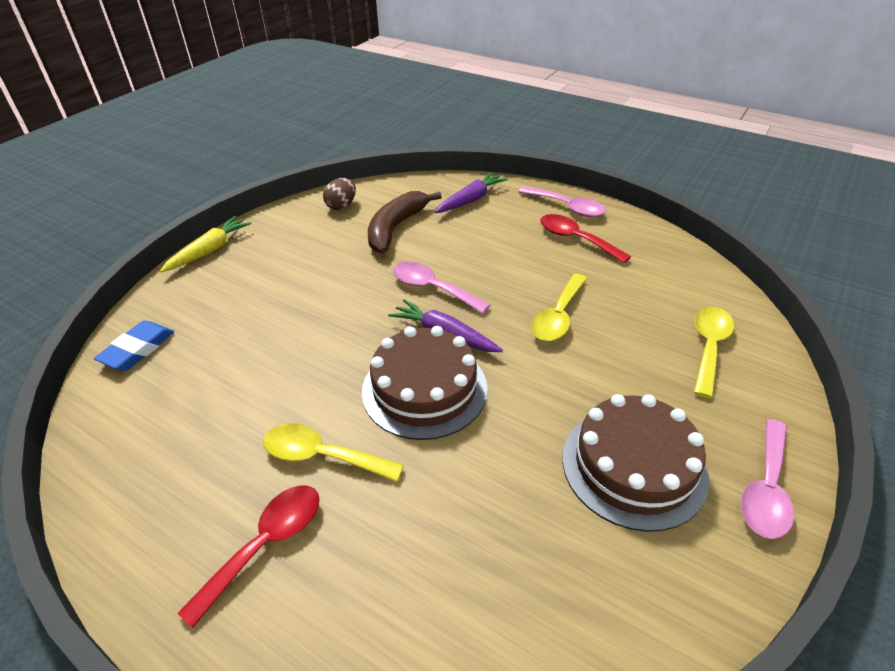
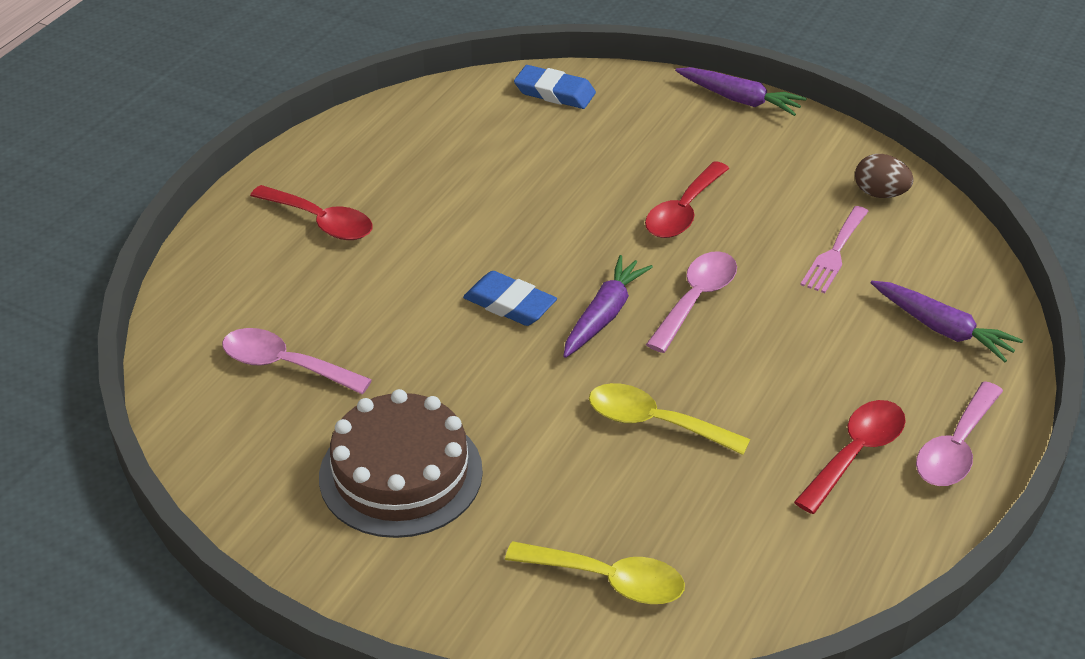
camera: 85 degrees right, 0 degrees up
(209, 250) = (739, 99): yellow carrot -> purple carrot
(322, 456) = (415, 241): yellow spoon -> none
(333, 287) = (683, 211): none -> red spoon
(396, 228) = (834, 253): brown banana -> pink fork
(424, 389) = (509, 304): brown cake -> blue eraser
(766, 488) = (368, 587): pink spoon -> pink spoon (285, 365)

